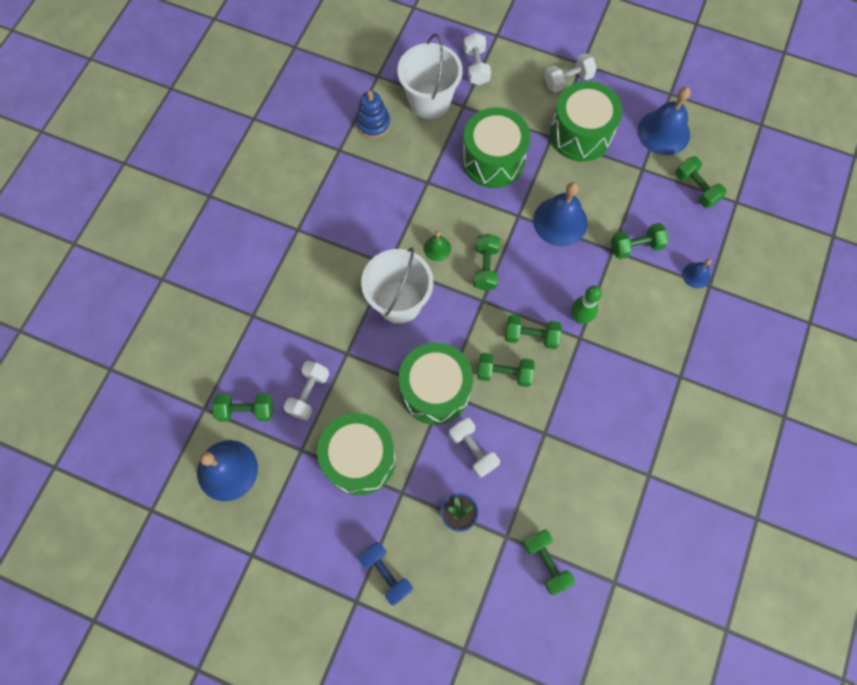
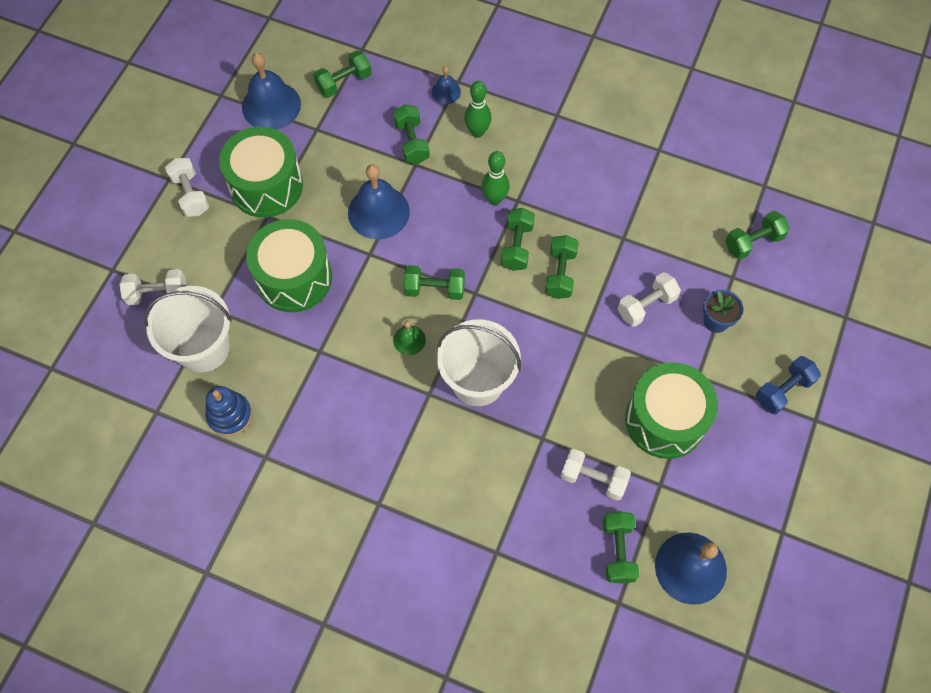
camera: 90 degrees left, 5 degrees down
(435, 390) = (582, 342): green drum -> none
(652, 303) = (477, 132): none -> green bowling pin

